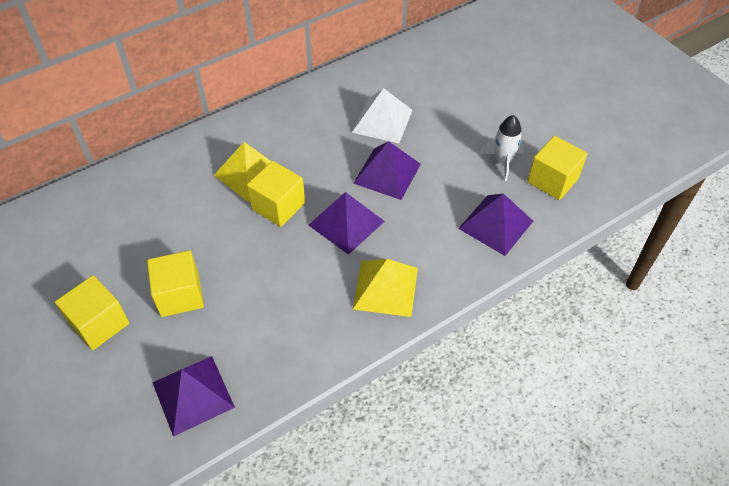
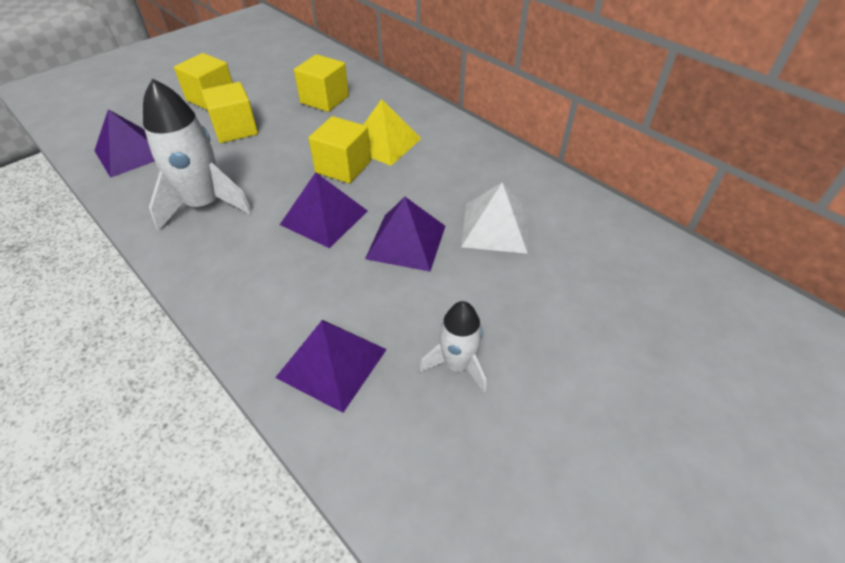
camera: 80 degrees right, 5 degrees down
(306, 313) = (205, 205): none -> white rocket
(385, 288) = (230, 260): yellow pyramid -> none
(552, 180) = (433, 439): yellow cube -> yellow cube (324, 99)

